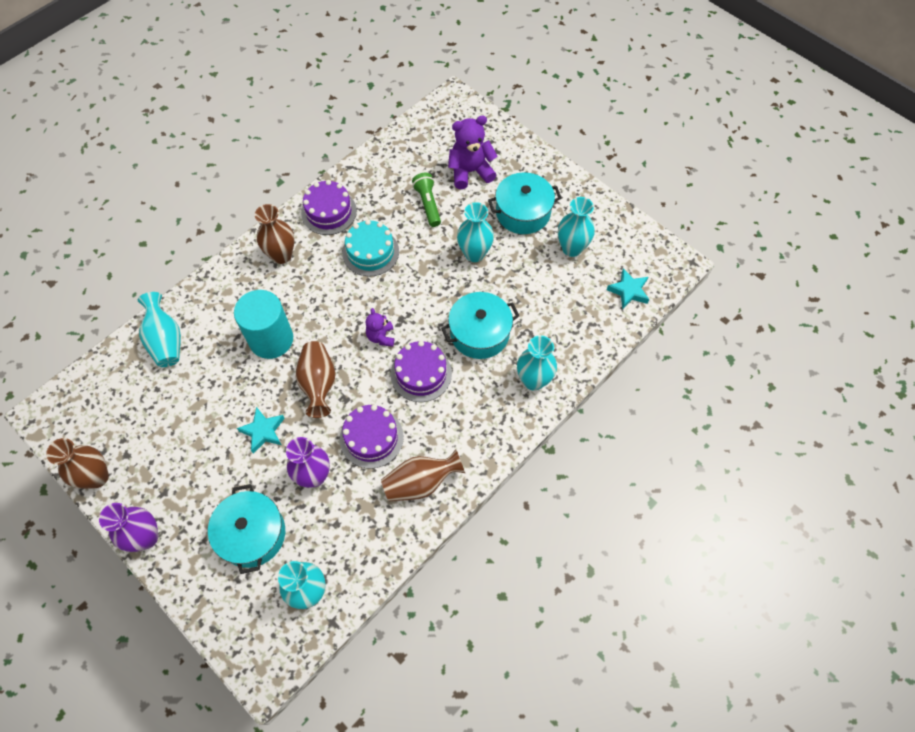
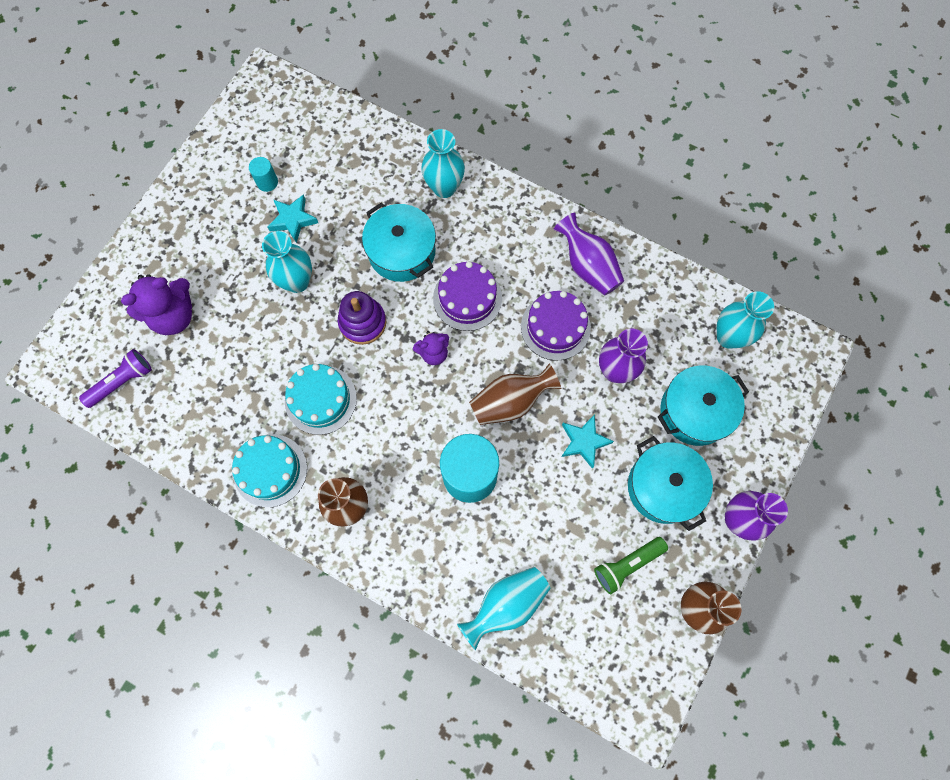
camera: 105 degrees left, 10 degrees up
(329, 212) = (270, 470): purple cake -> turquoise cake
(421, 483) = (588, 266): brown vase -> purple vase
(424, 292) = (362, 322): none -> purple stacking toy
(428, 136) = (122, 382): none -> purple flashlight
(428, 204) = (234, 352): green flashlight -> green flashlight (627, 564)
(470, 172) = (173, 316): purple teddy bear -> purple teddy bear turned 90 degrees counterclockwise
(523, 212) = (226, 243): turquoise pot -> turquoise pot (663, 487)
(571, 248) = (267, 182): turquoise vase -> turquoise cylinder
(628, 291) = (311, 118): turquoise star -> turquoise star (293, 220)

